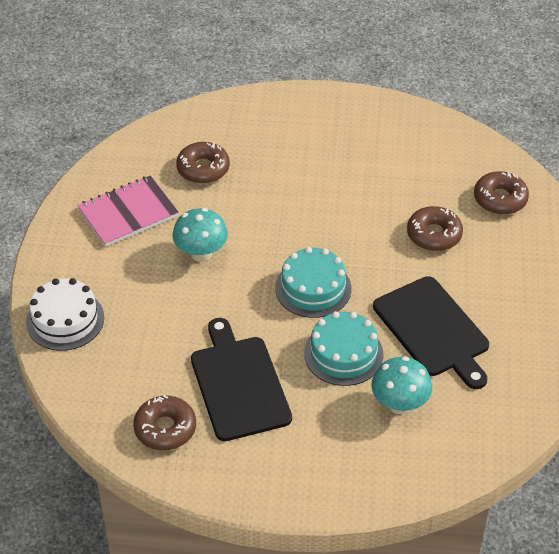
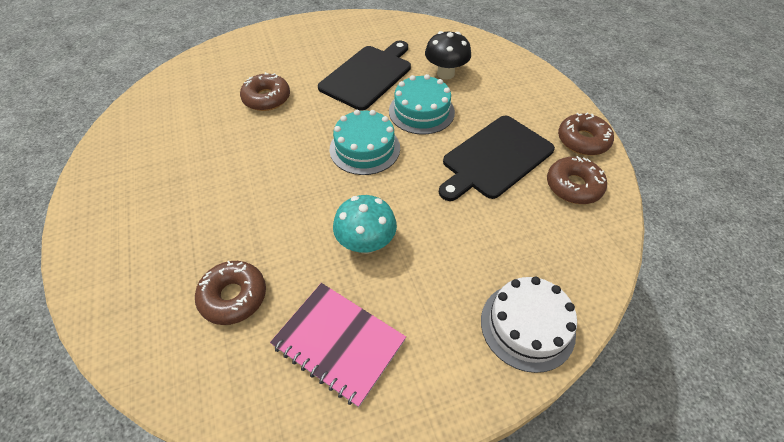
camera: 115 degrees left, 5 degrees up
(399, 404) = (445, 74): turquoise mushroom -> black mushroom
(500, 199) = (210, 75): brown donut -> brown donut (582, 140)

